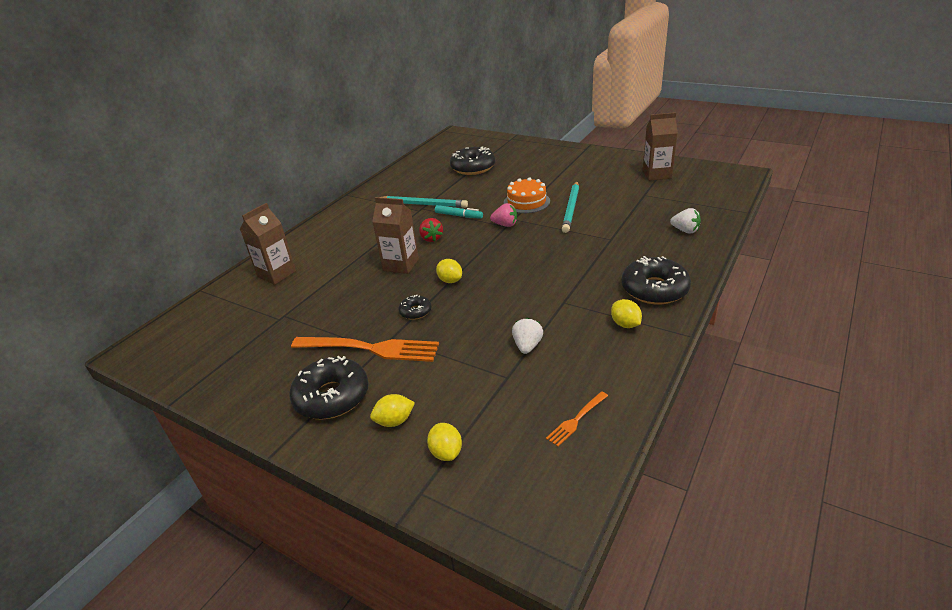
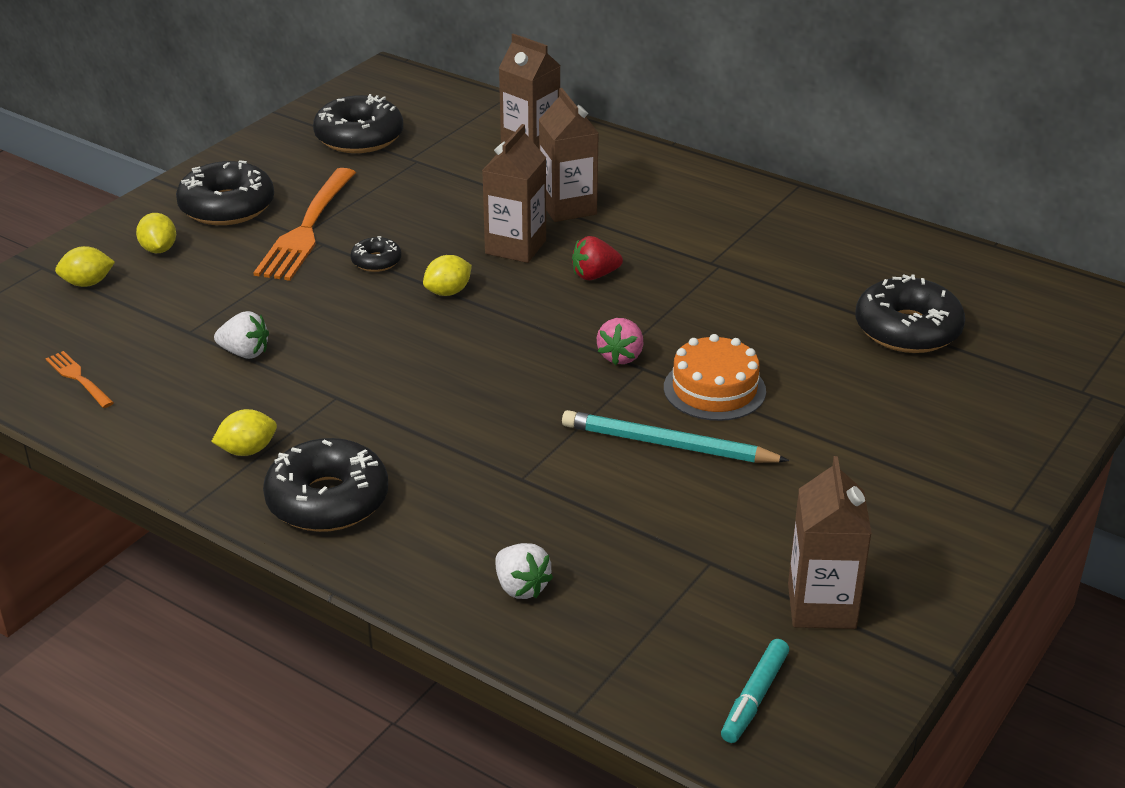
camera: 90 degrees right, 0 degrees up
(238, 347) = (359, 137): none -> black donut
(358, 253) = (568, 207): none -> brown carton
(423, 204) = (734, 266): turquoise pencil -> none
(458, 216) = (675, 305): turquoise marker -> turquoise marker (754, 698)
(685, 230) = (521, 587): white strawberry -> white strawberry turned 75 degrees counterclockwise

